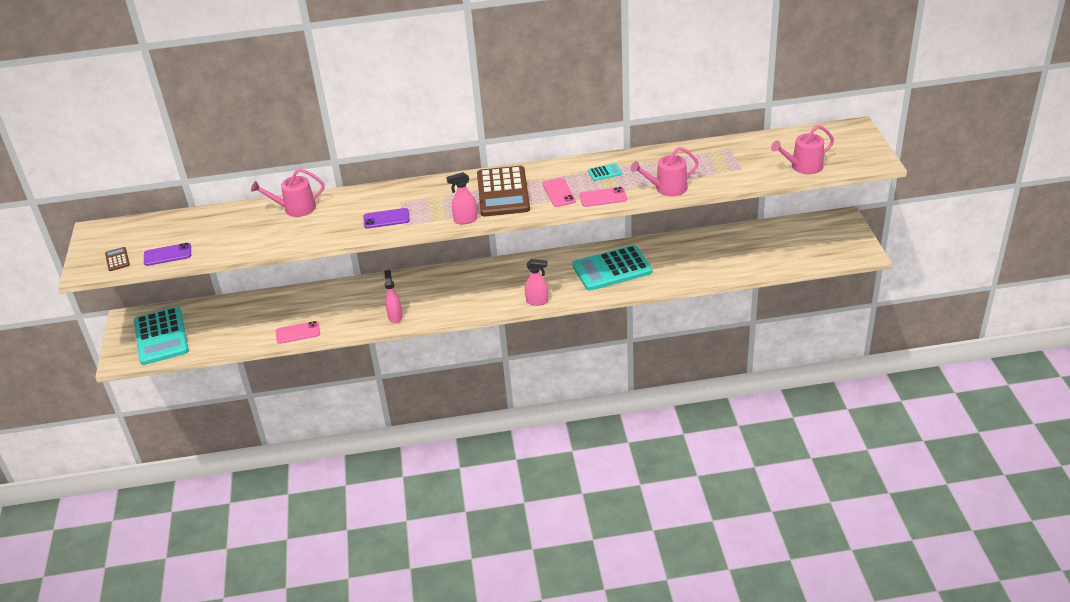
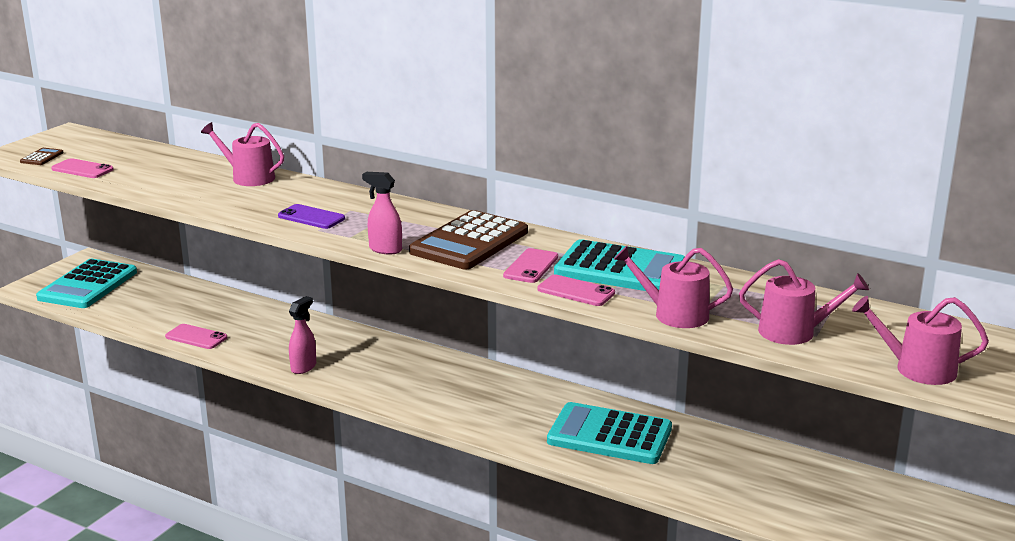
camera: 35 degrees right, 15 degrees down
(167, 255) = (82, 169): purple phone -> pink phone
(537, 301) = (471, 426): pink spray bottle -> none
(605, 172) = (620, 269): turquoise calculator -> turquoise calculator, size x2.45
(731, 171) = (794, 332): none -> pink watering can

